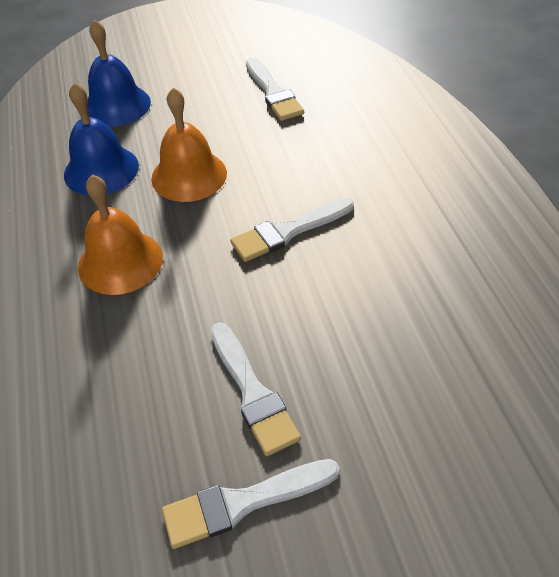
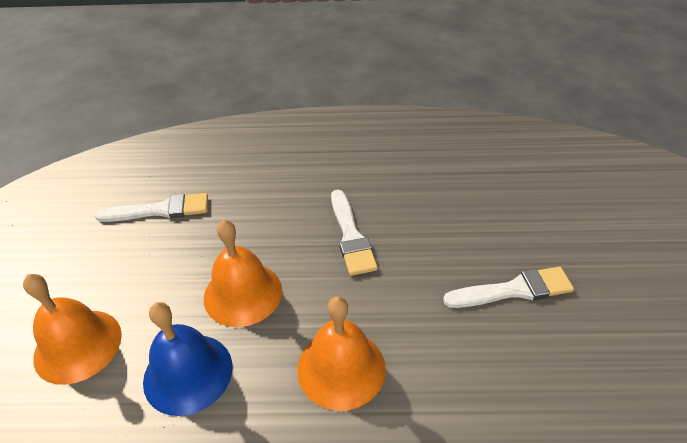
camera: 75 degrees left, 5 degrees down
(116, 105) = (78, 345): blue bell -> orange bell
(243, 503) = (610, 313): white brush -> none

